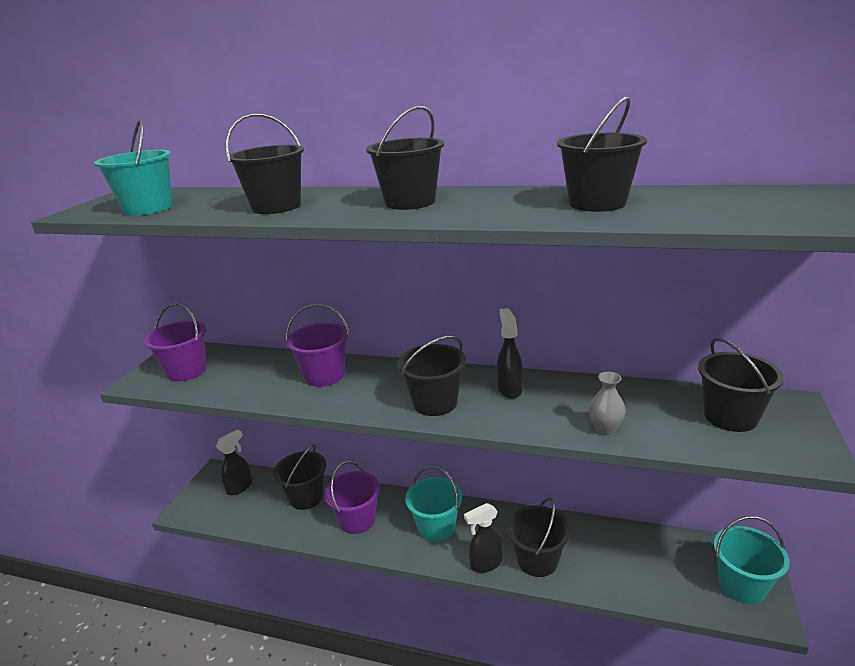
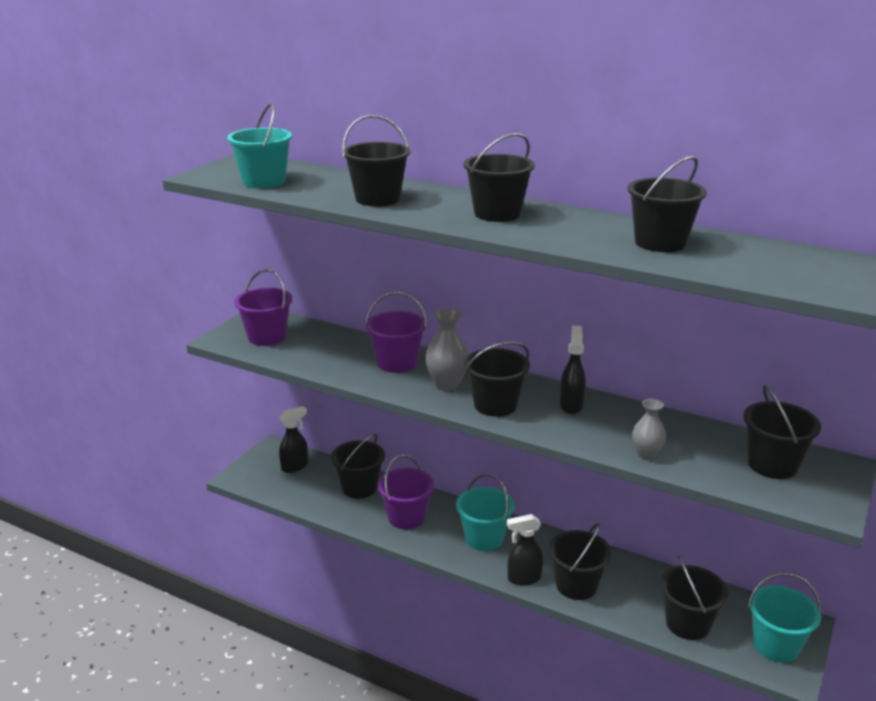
camera: 10 degrees right, 0 degrees up
(380, 389) = (447, 384): none -> grey vase
(654, 579) = (687, 624): none -> black bucket

